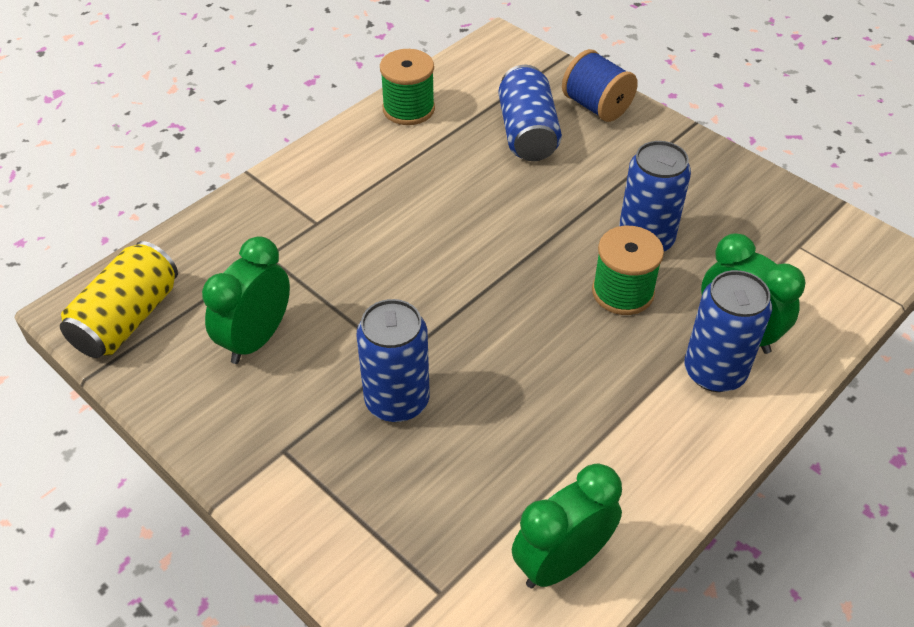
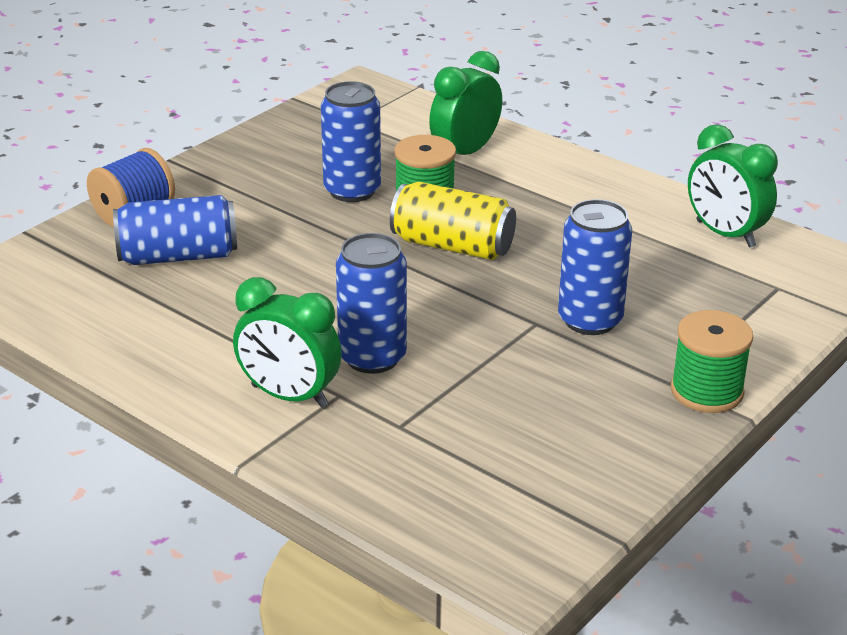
camera: 95 degrees left, 15 degrees down
(127, 319) = (523, 524): yellow can -> yellow can (452, 246)
(256, 339) = (532, 417): green clock -> green clock (289, 396)
(408, 109) = (120, 341): green spool -> green spool (706, 391)
(714, 372) = (511, 165): blue can -> blue can (372, 357)

